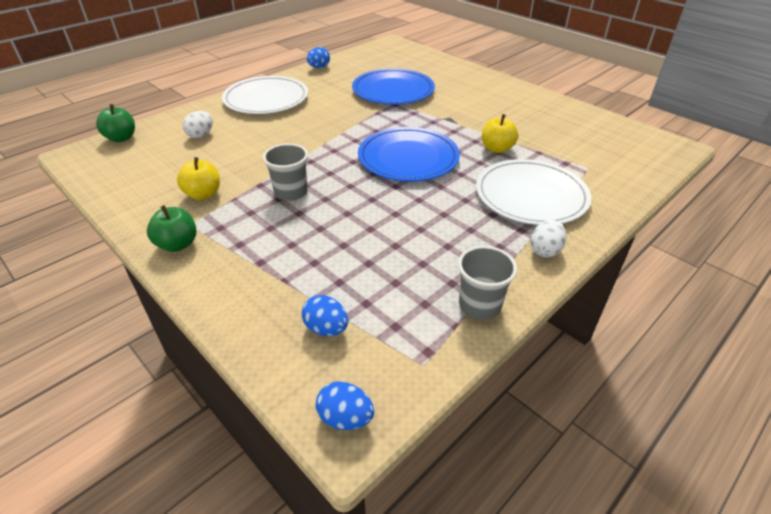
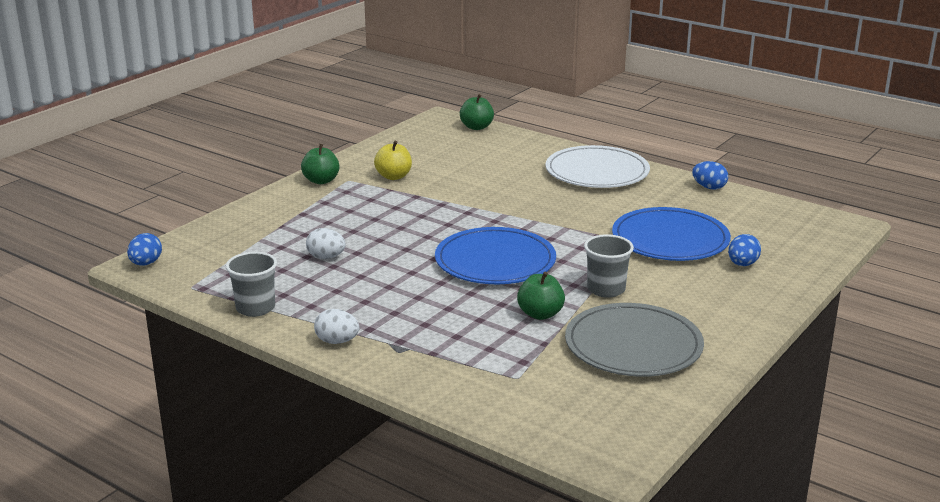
camera: 80 degrees right, 15 degrees down
(201, 135) = (497, 156): white egg -> white egg (326, 257)
(291, 192) = (407, 211): grey cup -> grey cup (606, 289)
(326, 328) = (228, 248): blue egg -> blue egg (742, 264)
(497, 149) = (540, 314): yellow apple -> green apple
(531, 195) = (438, 335): white plate -> none
(539, 122) = (633, 345): none -> grey plate

